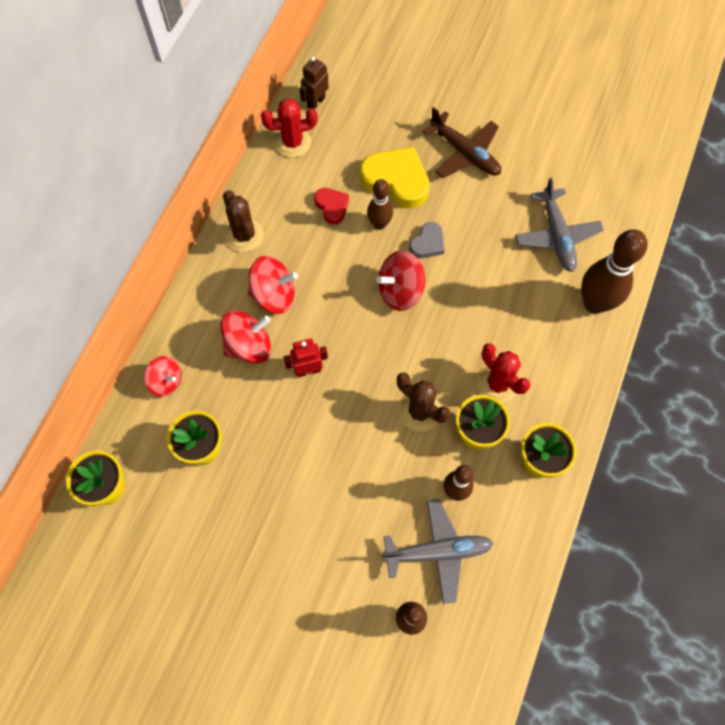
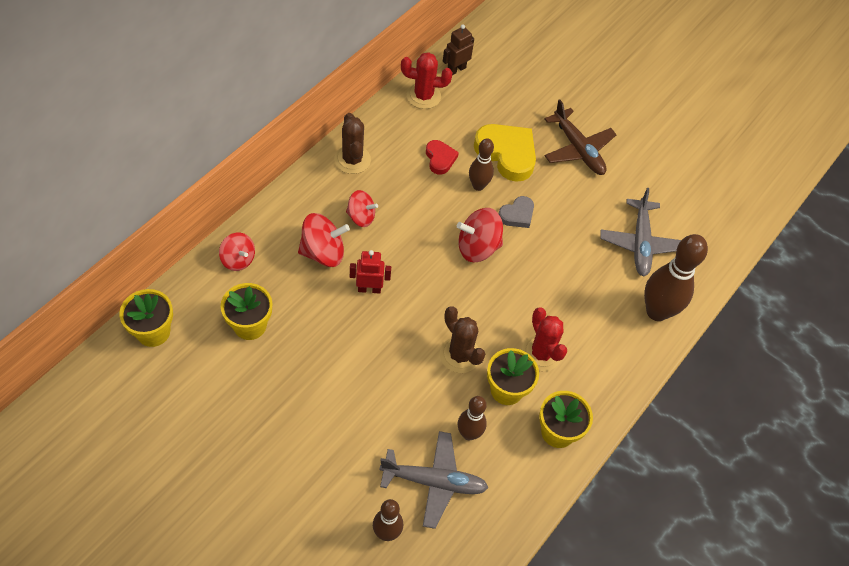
camera: 10 degrees right, 10 degrees down
(274, 295) = (361, 217): red spinning top -> red spinning top, size x0.66

